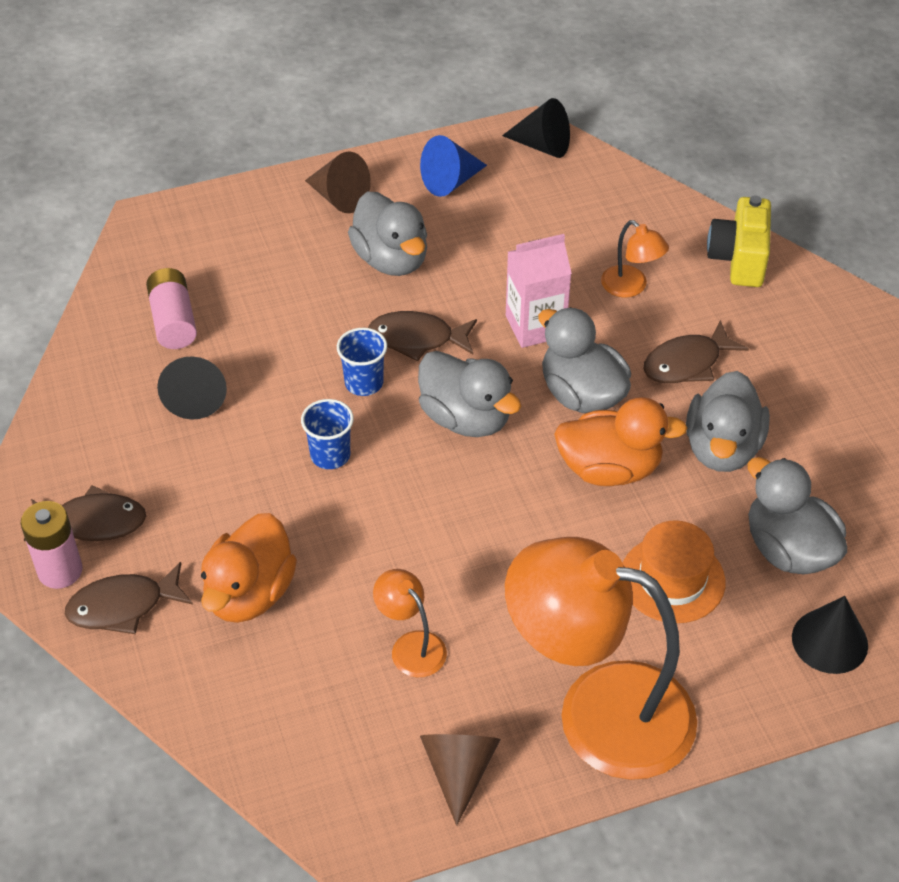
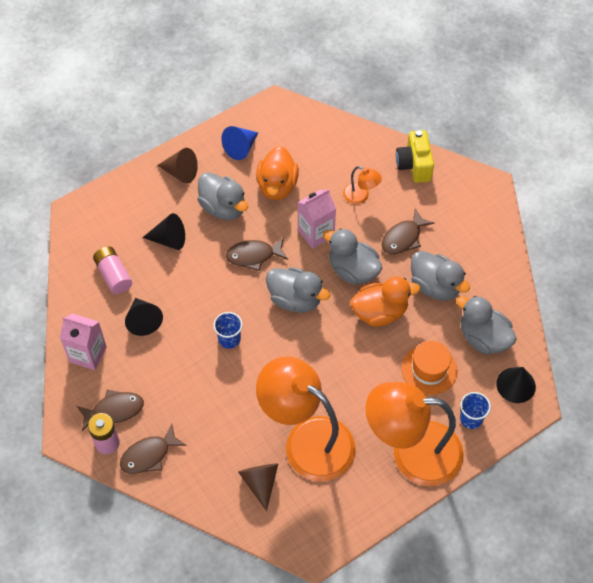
camera: 15 degrees left, 10 degrees up
(84, 428) = (88, 354): none -> pink carton
(250, 593) = (213, 431): orange duck -> orange duck (277, 186)
(364, 383) = (233, 290): blue cup -> blue cup (471, 419)
(411, 646) = (307, 440): orange lamp -> orange lamp, size x2.38
(459, 771) = (352, 502): brown cone -> brown cone (260, 482)
(542, 145) = (285, 112): black cone -> black cone (169, 239)
(722, 448) = (435, 286): grey duck -> grey duck turned 45 degrees counterclockwise

